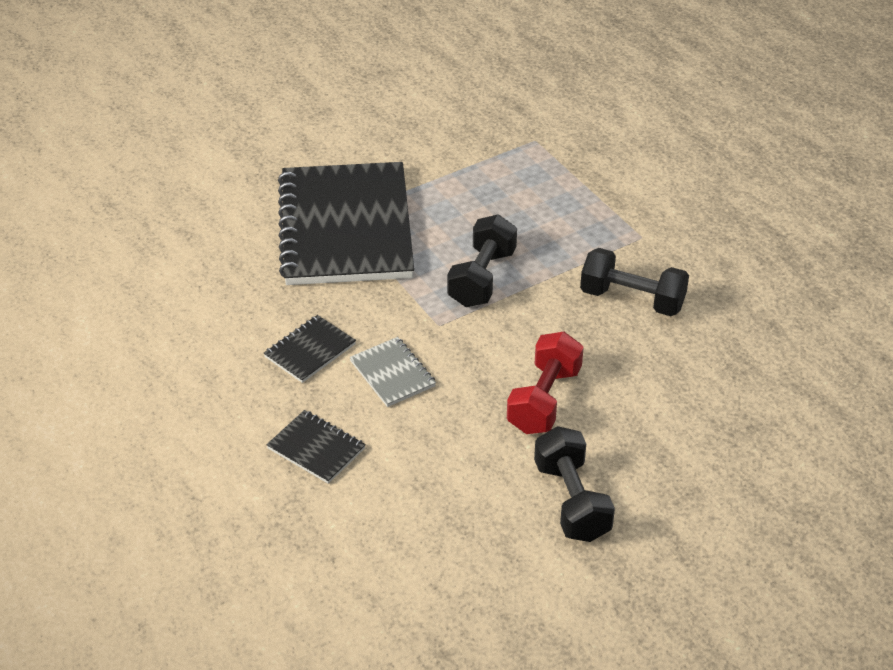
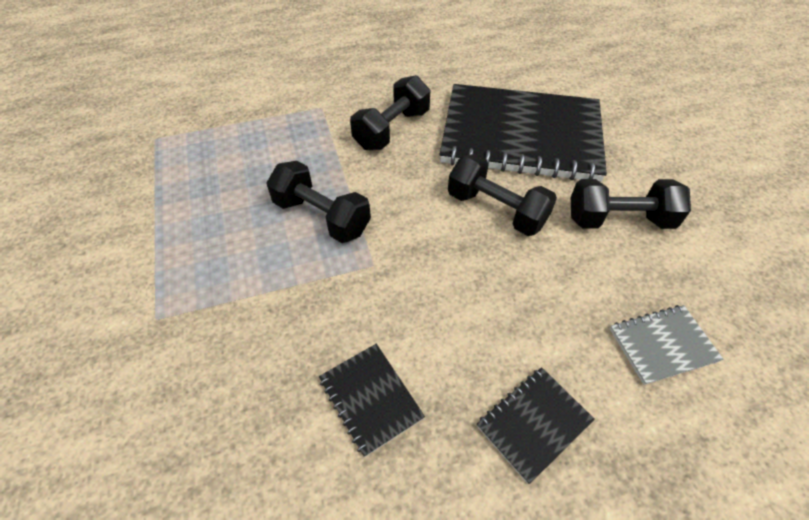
camera: 75 degrees left, 10 degrees up
(346, 228) = (179, 317): black notebook -> black notebook (521, 136)
(392, 374) = (432, 320): grey notebook -> grey notebook (662, 345)
(544, 400) = (496, 210): red dumbbell -> black dumbbell

